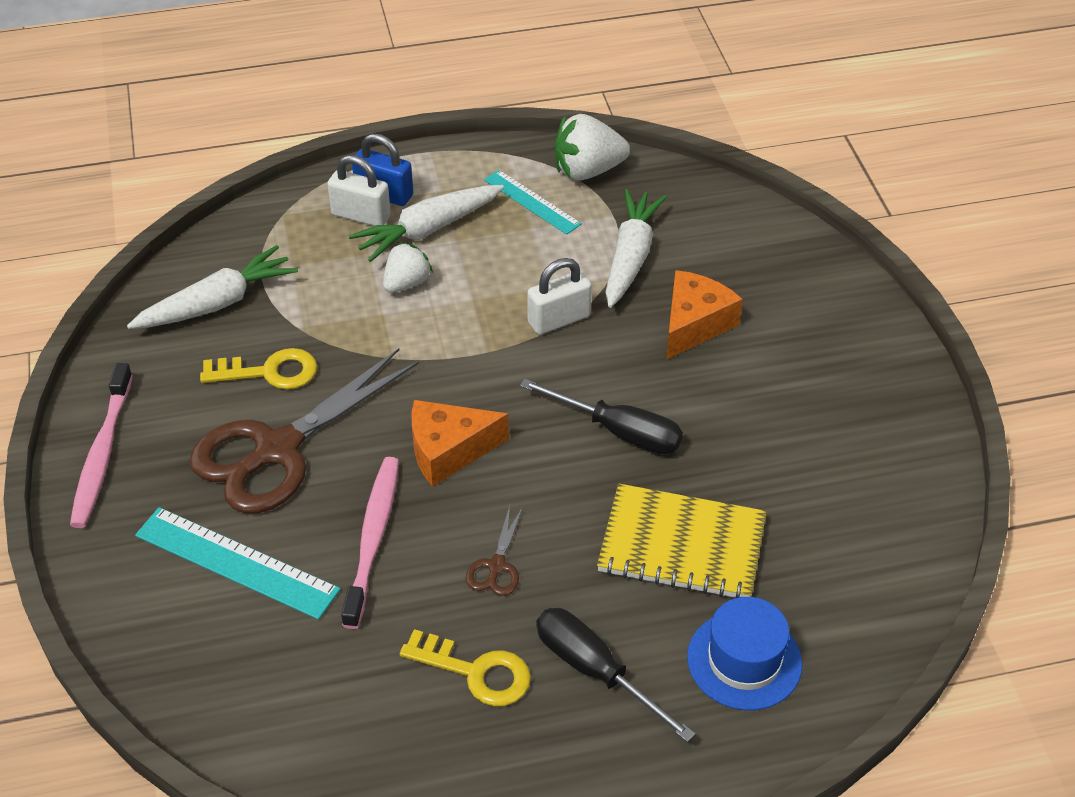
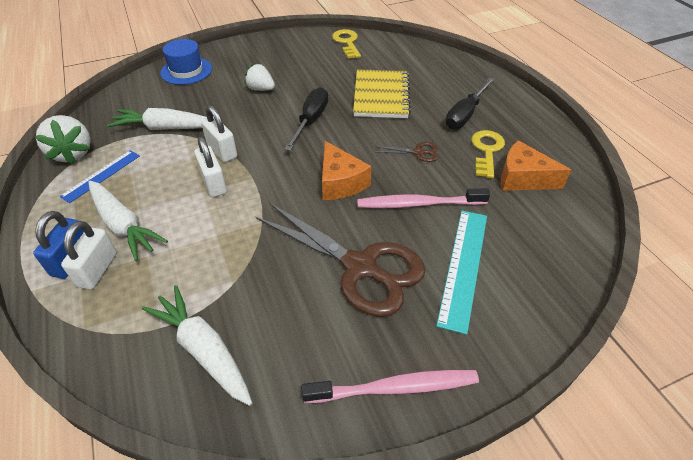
camera: 100 degrees left, 0 degrees up
(268, 372) = (284, 291): yellow key -> yellow key (347, 43)
(406, 283) = (184, 227): white strawberry -> white strawberry (260, 89)
(485, 310) = (213, 183): none -> white padlock
(532, 202) = (101, 175): turquoise ruler -> blue ruler
(694, 324) = (225, 102): orange cheese -> orange cheese (523, 178)
(744, 660) = (438, 76): blue hat -> blue hat (186, 71)

